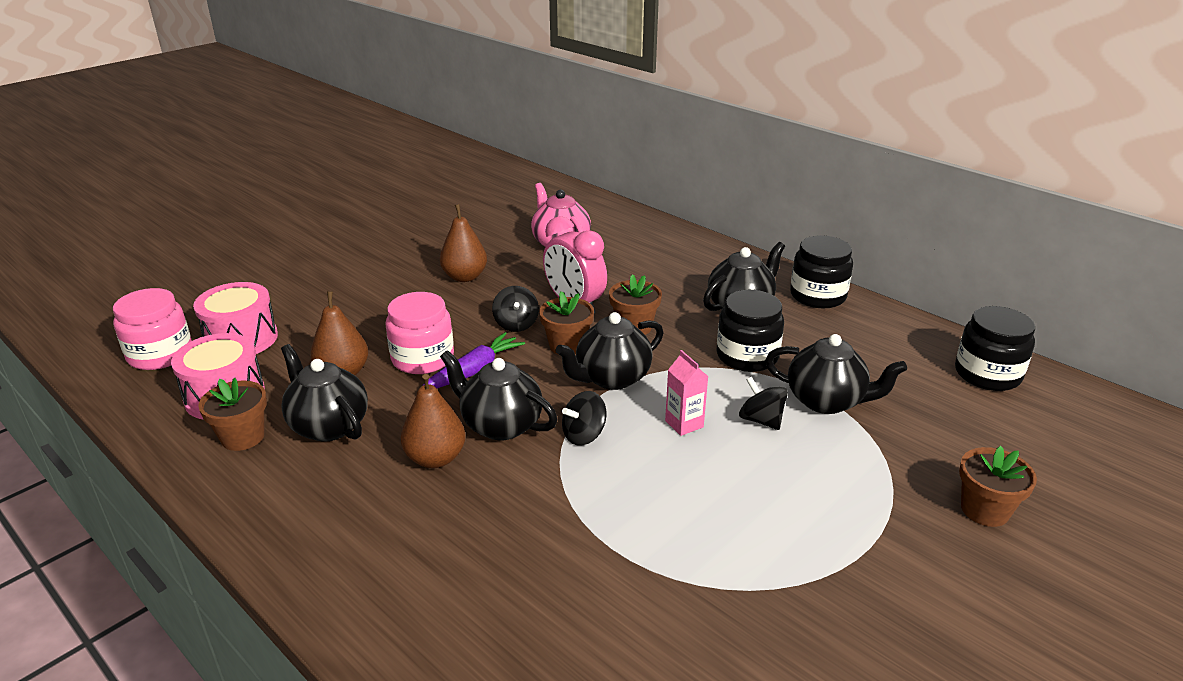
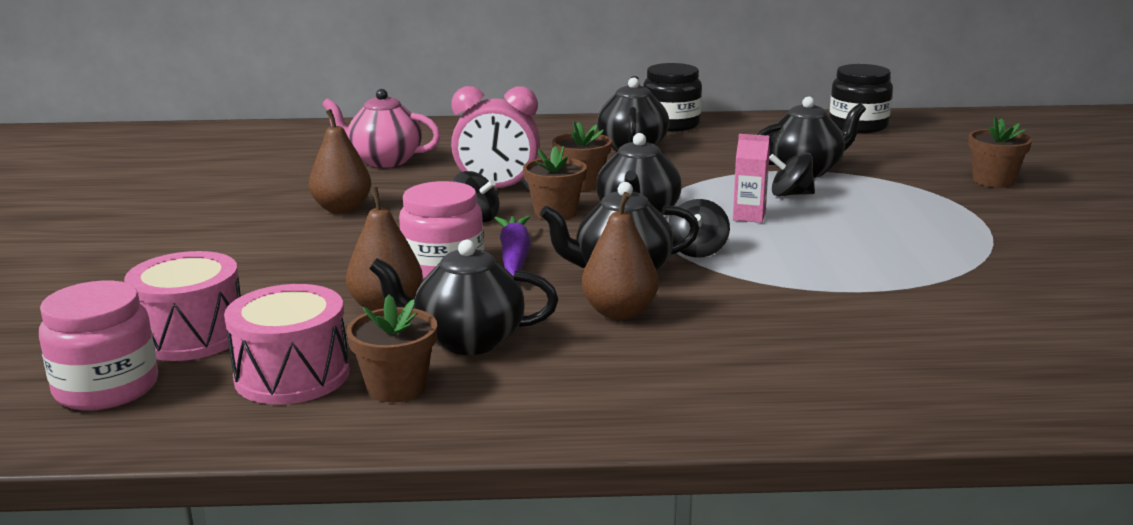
camera: 45 degrees left, 10 degrees down
(747, 356) = (702, 169): black jar -> none

